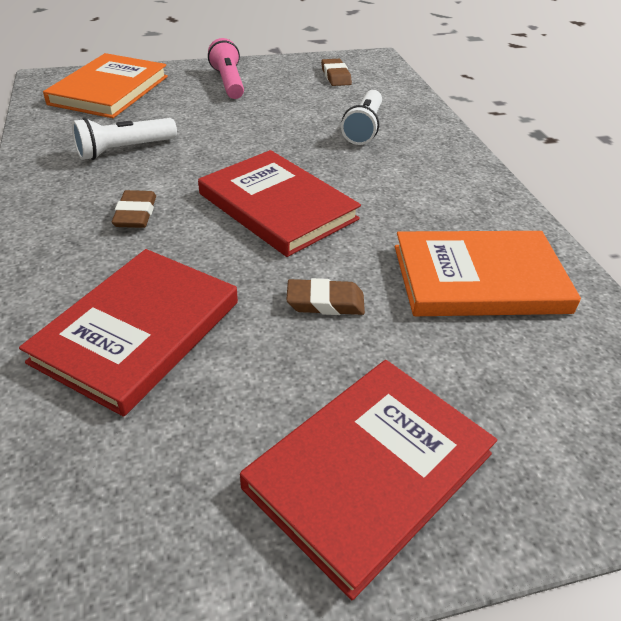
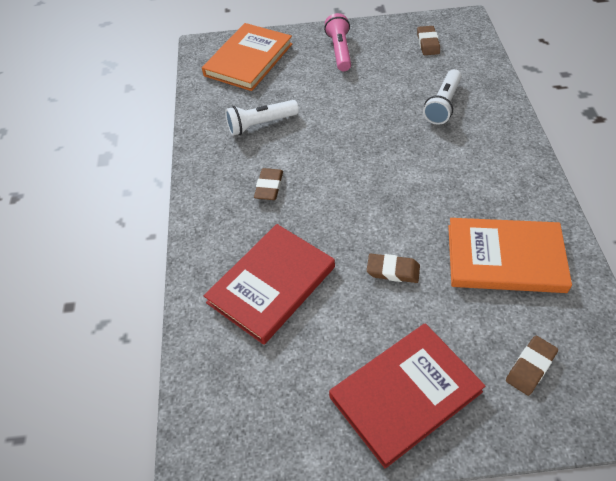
camera: 15 degrees right, 10 degrees up
(277, 206) = (368, 184): red book -> none
(552, 412) = (530, 367): none -> brown eraser

